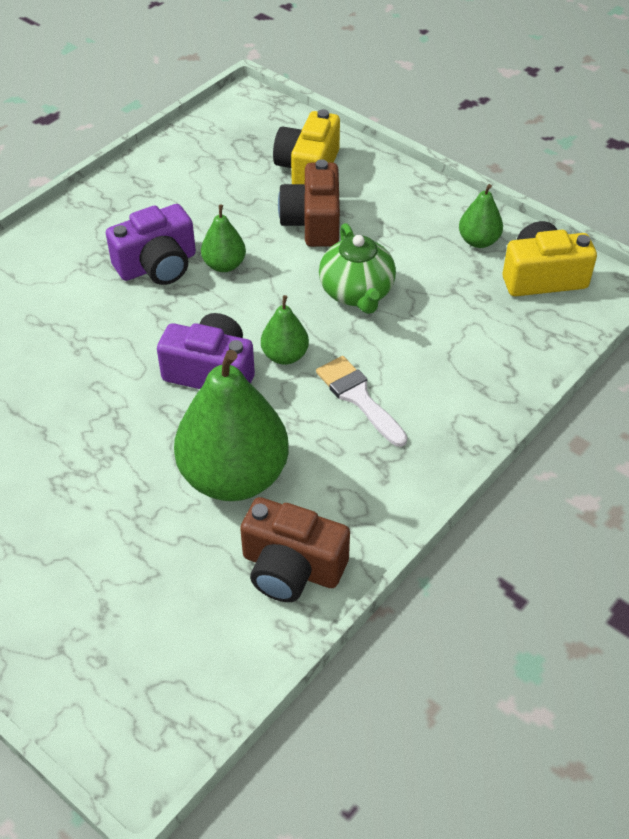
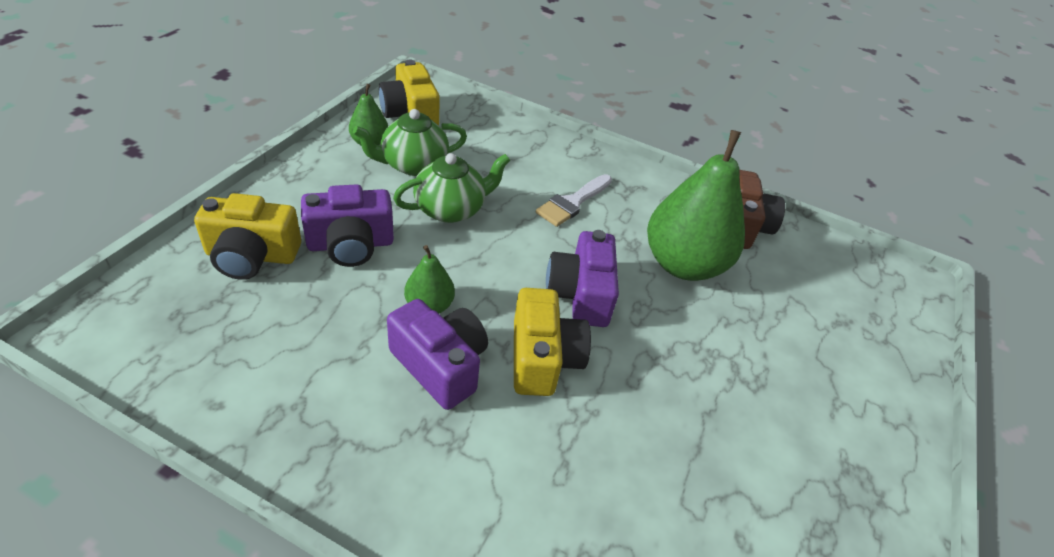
camera: 110 degrees left, 5 degrees down
(143, 328) = (543, 358): none -> yellow camera
(285, 356) = (543, 248): green pear -> none
(313, 222) = (351, 244): brown camera -> purple camera
(436, 271) = (412, 165): none -> green teapot

